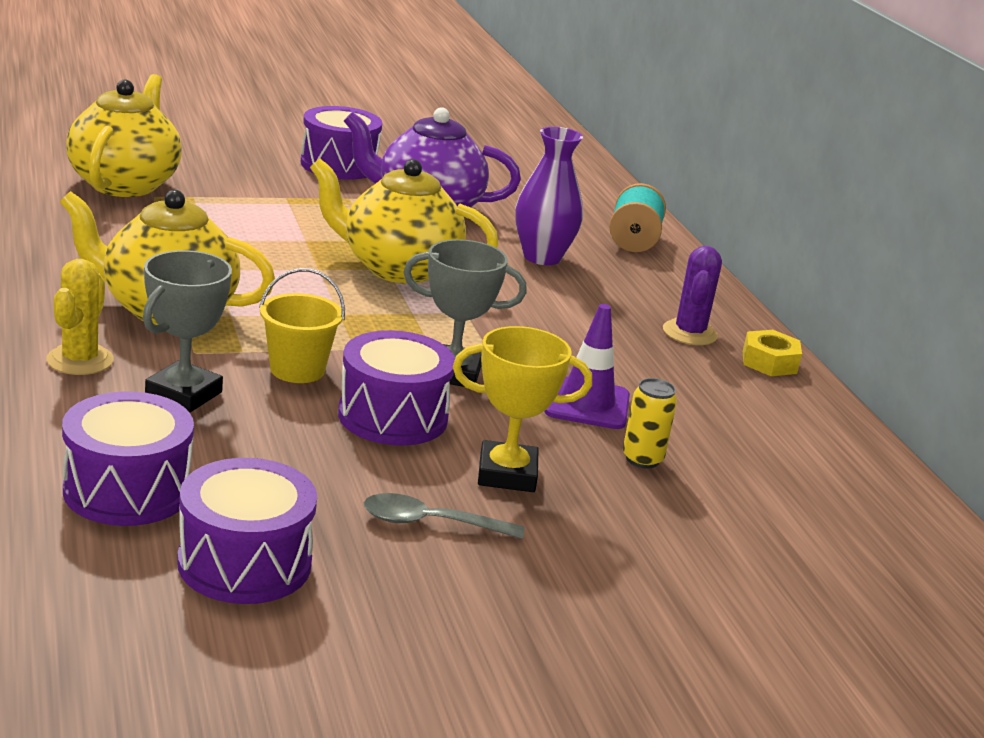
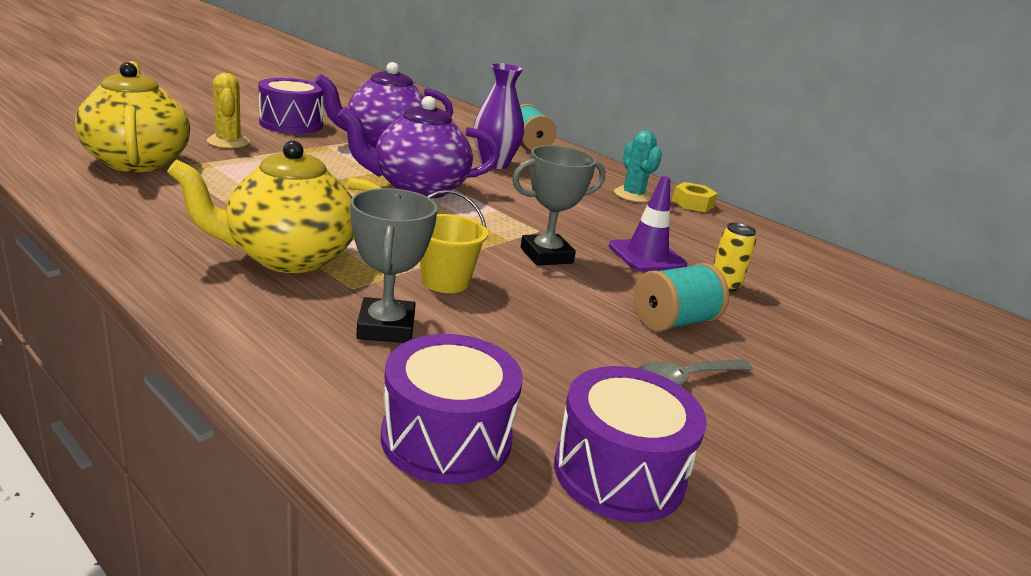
camera: 30 degrees left, 0 degrees up
(80, 360) = (263, 322): yellow cactus -> yellow cactus (228, 142)
(393, 417) = (553, 300): purple drum -> none
(397, 269) = (418, 188): yellow teapot -> purple teapot
(507, 474) = (674, 322): yellow trophy -> turquoise spool
(689, 333) = (633, 195): purple cactus -> turquoise cactus

